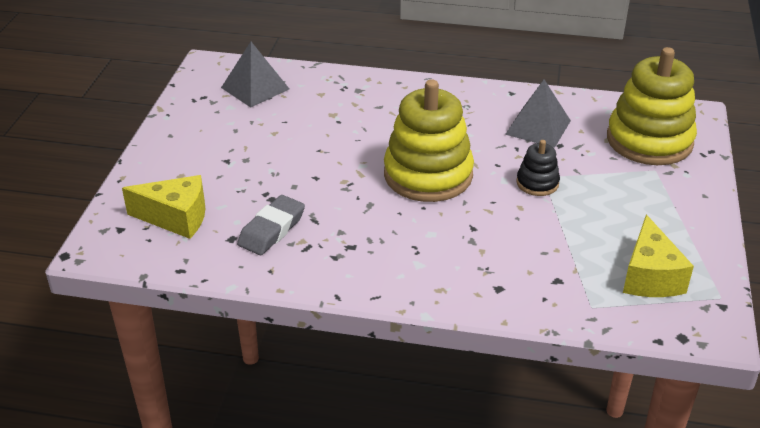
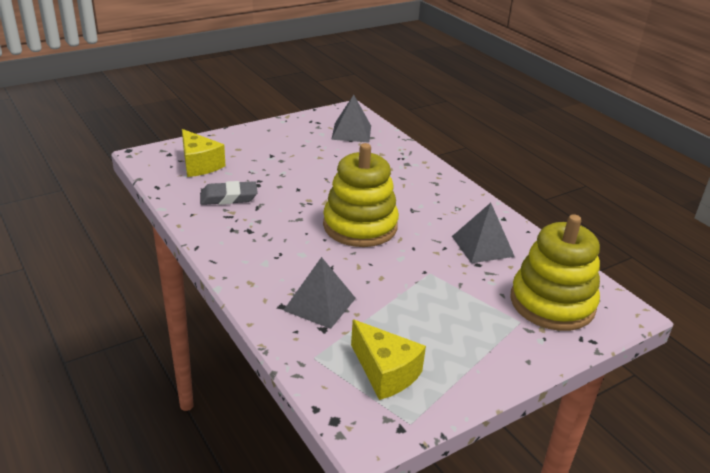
camera: 45 degrees right, 5 degrees down
(520, 263) = (320, 304): none -> grey pyramid
(537, 183) = (418, 273): black stacking toy -> none
(650, 276) = (385, 372): yellow cheese -> yellow cheese turned 90 degrees counterclockwise

